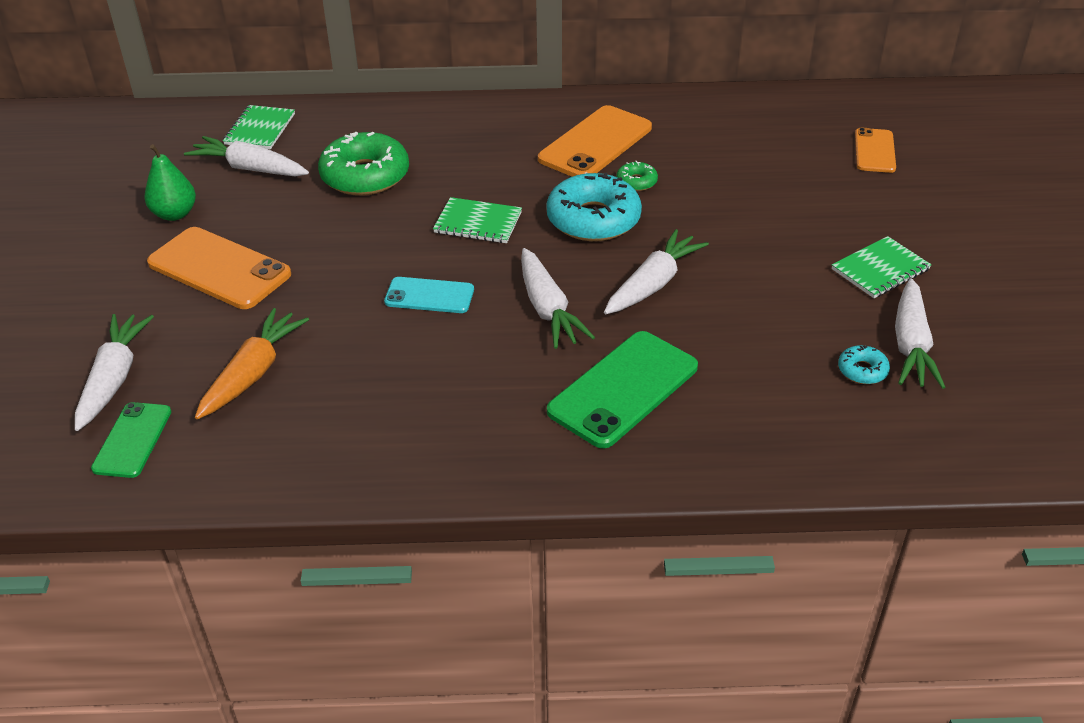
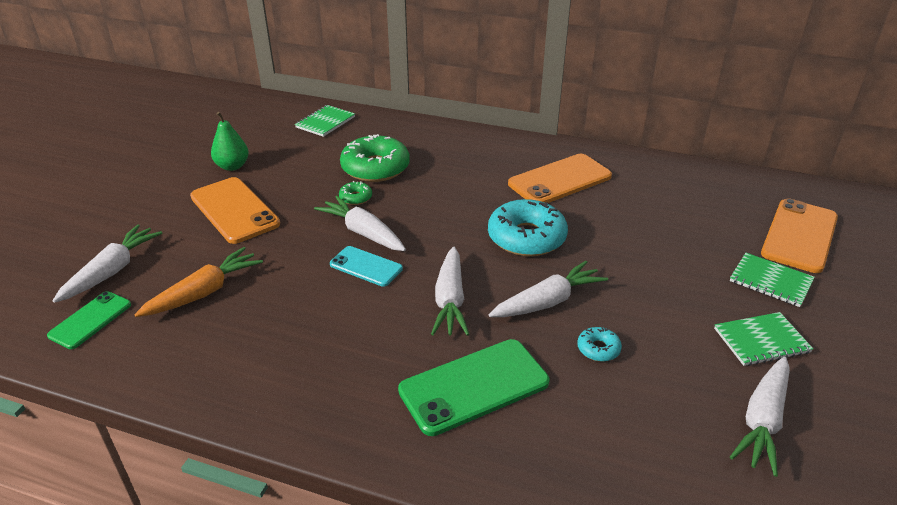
camera: 20 degrees right, 5 degrees down
(250, 168) = (301, 146): white carrot -> white carrot (363, 232)
(478, 223) = (435, 220): green notebook -> green notebook (770, 281)
(636, 182) = (577, 216): green donut -> green donut (355, 197)
(862, 370) = (702, 432): turquoise donut -> turquoise donut (598, 349)
(874, 151) = (799, 235): orange phone -> orange phone, size x1.69

